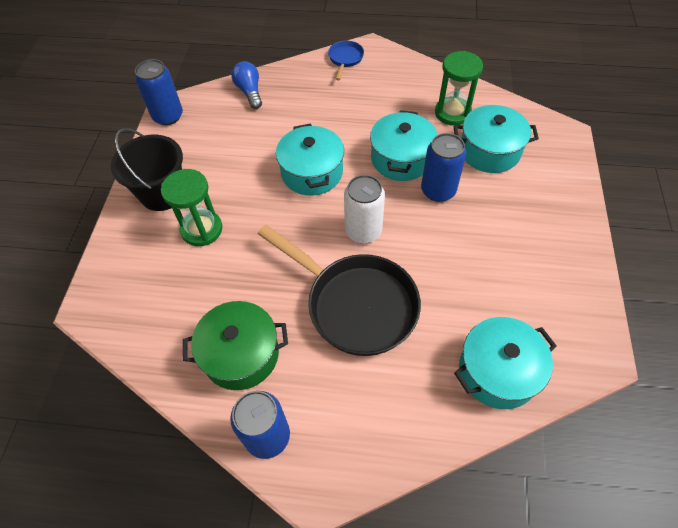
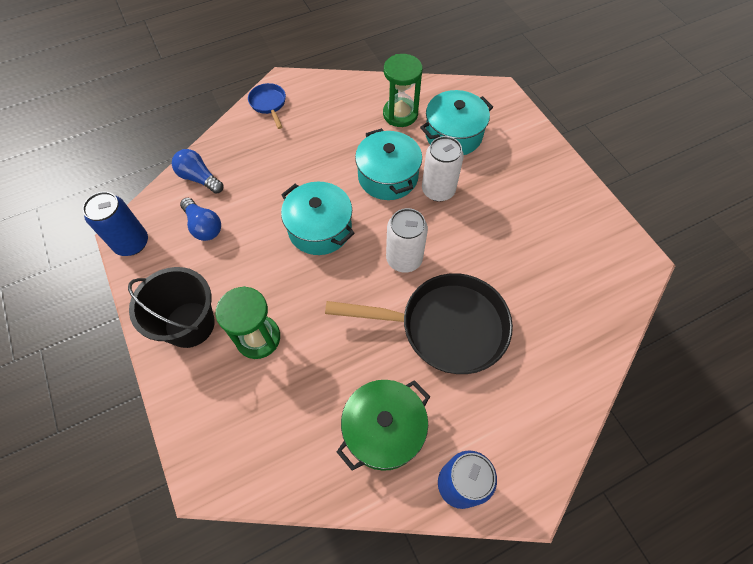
camera: 35 degrees left, 5 degrees up
(226, 128) = (203, 226): none -> blue light bulb
(438, 190) = (438, 190): blue can -> white can
(497, 371) = (586, 317): turquoise pot -> none

